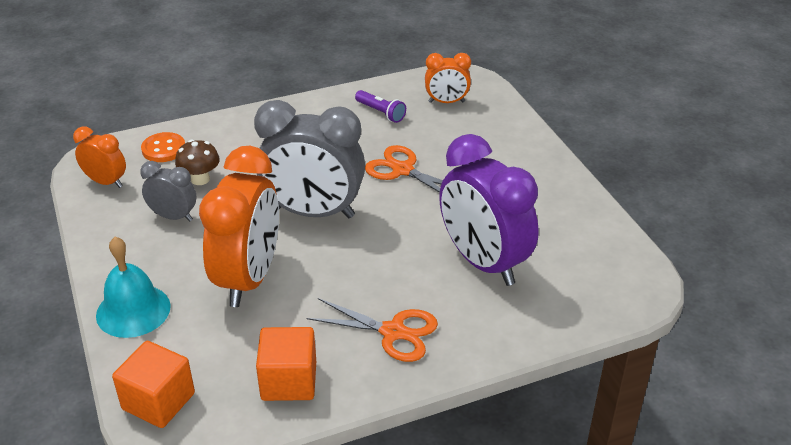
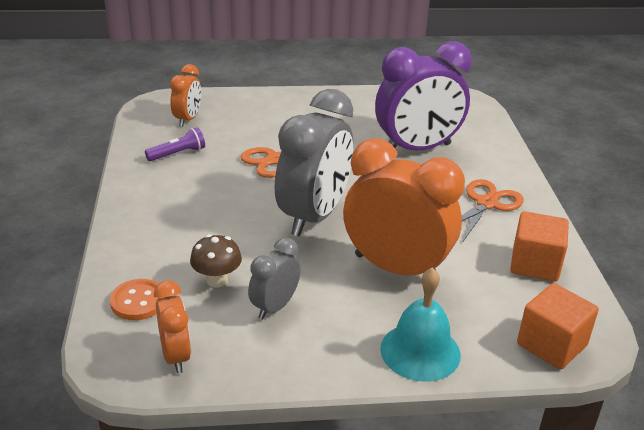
camera: 75 degrees left, 5 degrees down
(106, 182) = (176, 356): orange clock -> orange clock turned 120 degrees clockwise

